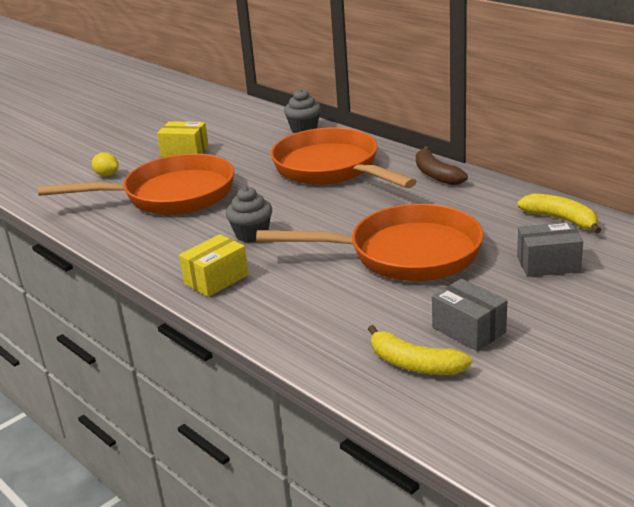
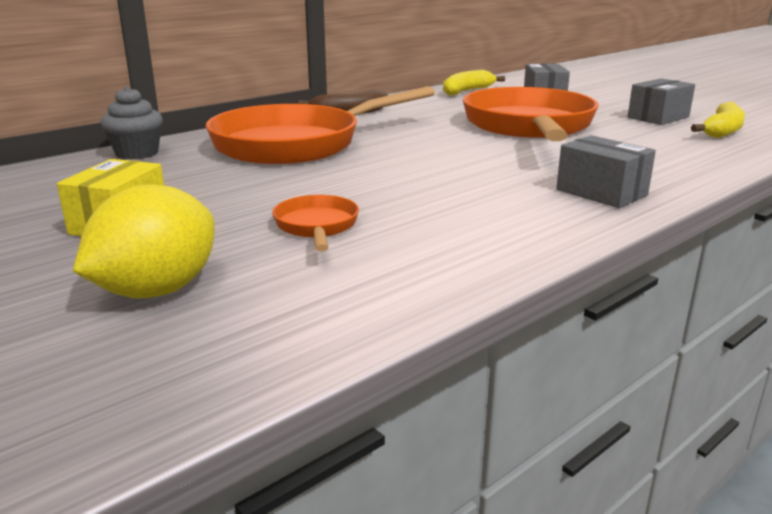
camera: 90 degrees left, 5 degrees down
(107, 175) = (157, 290): yellow lemon -> yellow lemon, size x1.90
(170, 195) = (317, 227): orange pan -> orange pan, size x0.42
(216, 279) = (601, 192): yellow box -> grey box
(252, 234) = (476, 178): grey cupcake -> none

